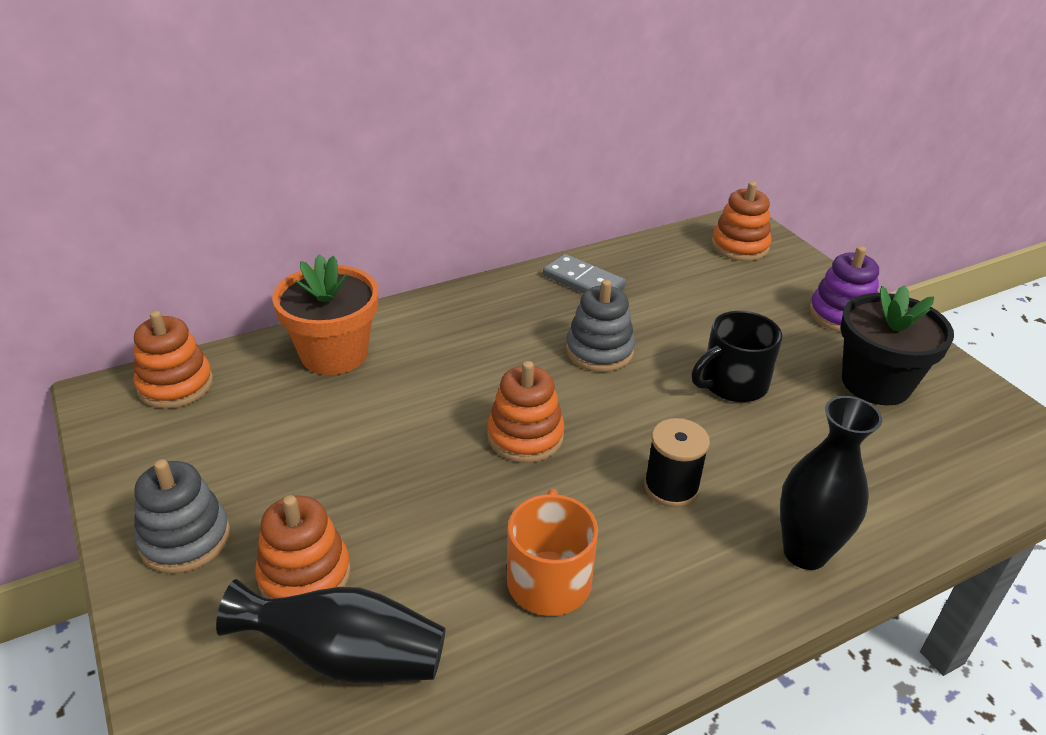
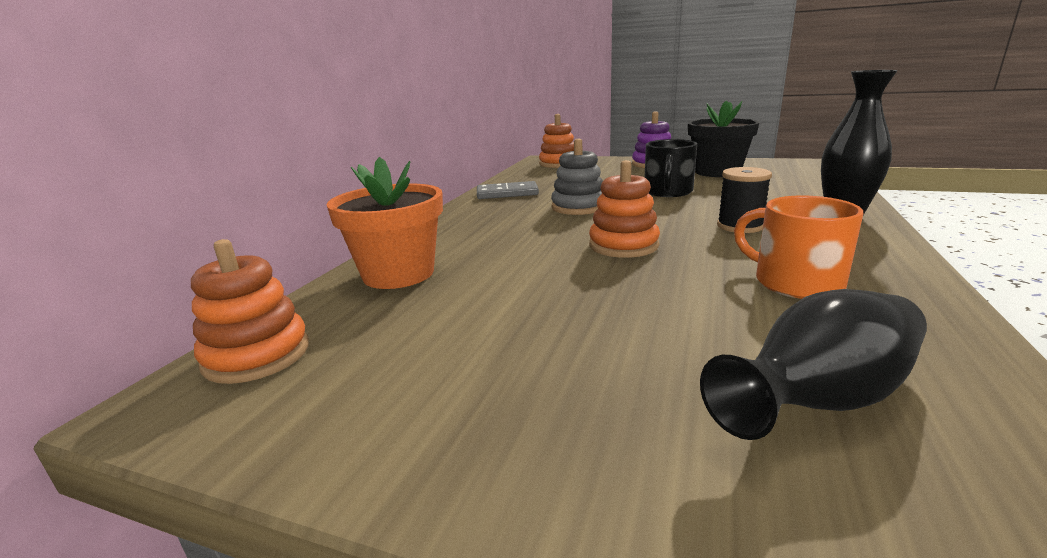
camera: 40 degrees left, 15 degrees down
(185, 539) = (498, 438): grey stacking toy -> none
(305, 575) = (664, 381): orange stacking toy -> none

